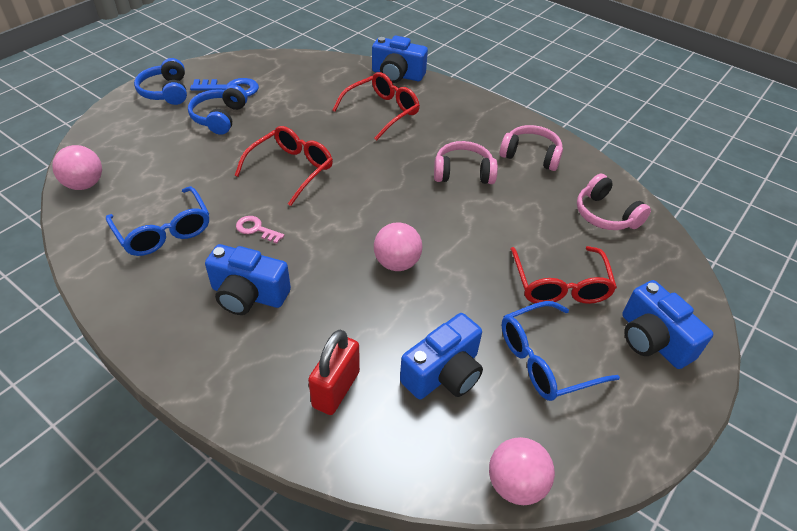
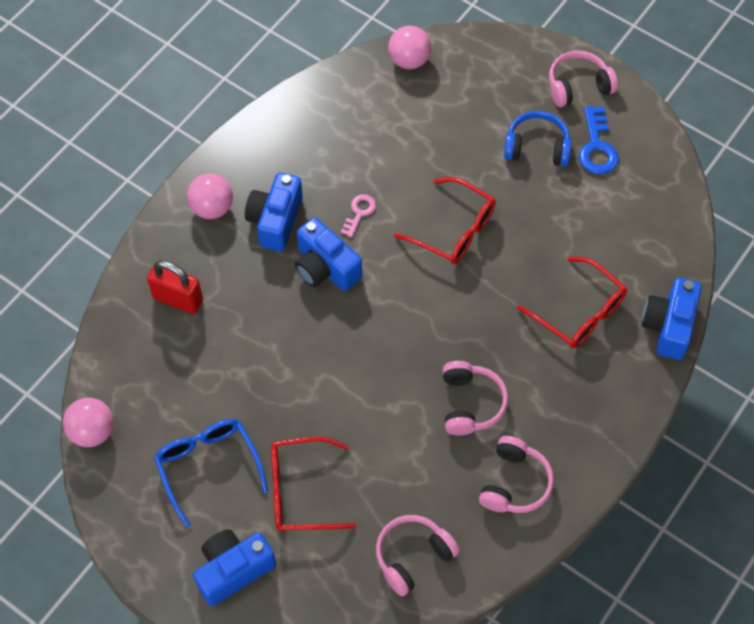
camera: 90 degrees right, 15 degrees up
(164, 231) = (350, 139): blue glasses -> none
(166, 92) = (578, 86): blue headphones -> pink headphones
(397, 263) = (322, 339): pink ball -> pink ball (212, 208)
(443, 373) = (194, 381): blue camera -> blue camera (325, 267)

